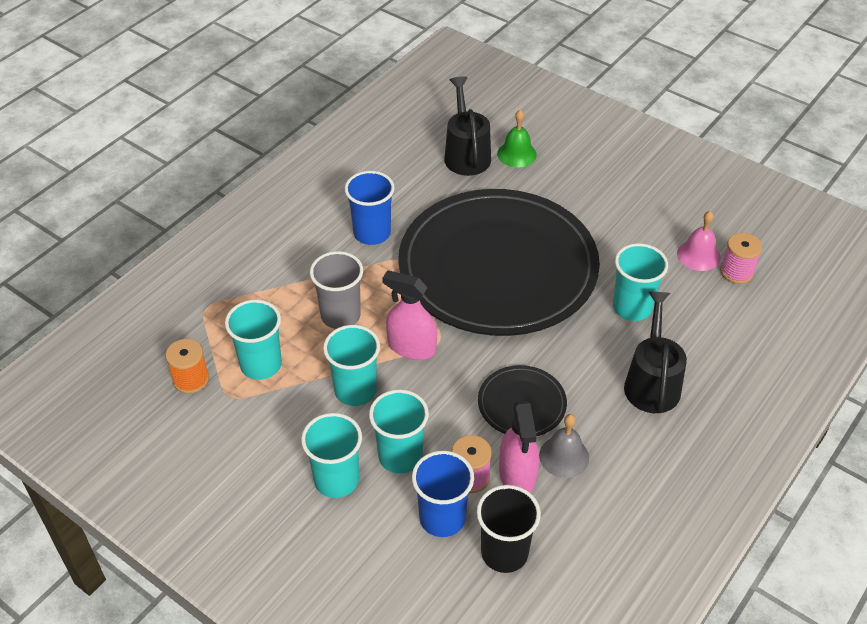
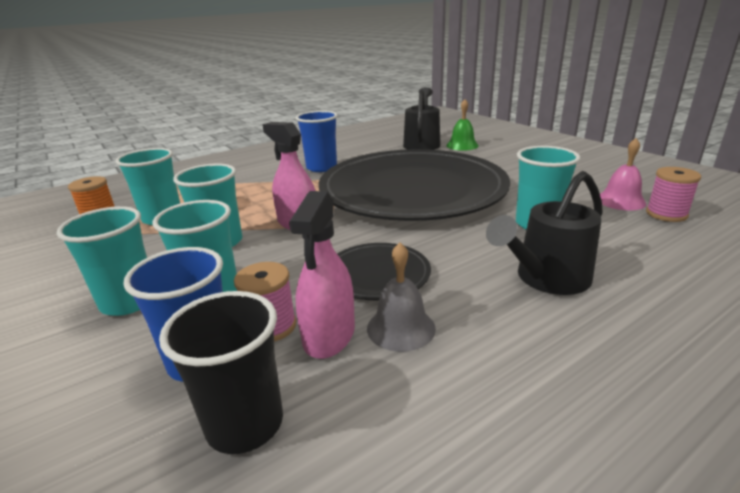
camera: 20 degrees right, 20 degrees down
(340, 315) = (256, 201): grey cup -> none
(651, 382) = (546, 279): black watering can -> black watering can turned 150 degrees counterclockwise

